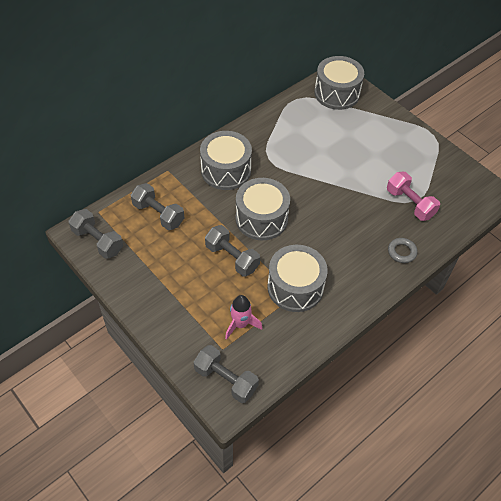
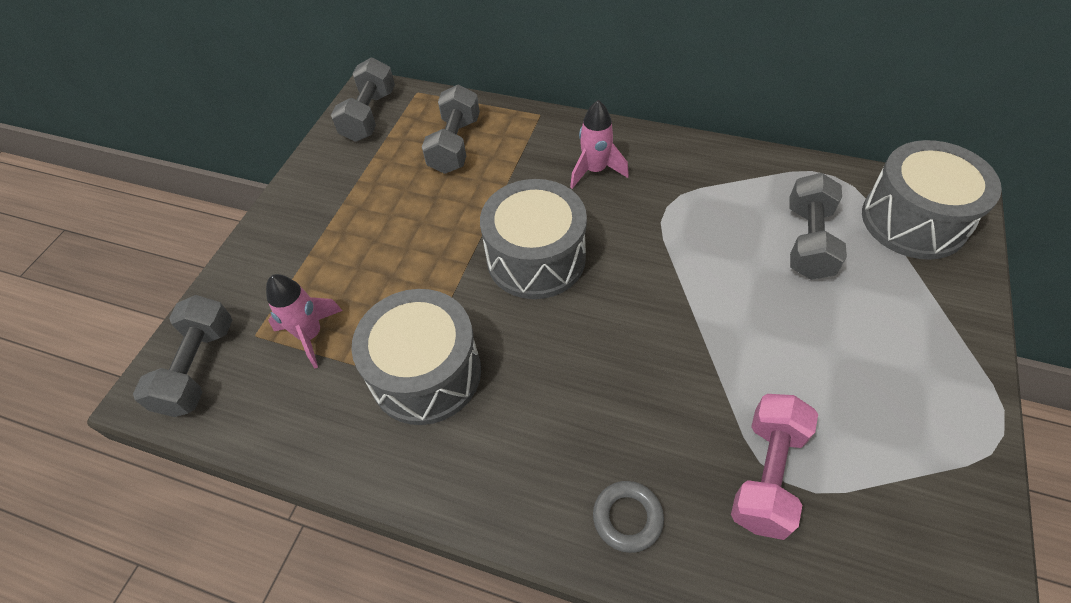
camera: 65 degrees right, 0 degrees up
(226, 170) = (595, 170): grey drum -> pink rocket
(232, 258) = (432, 261): grey dumbbell -> grey dumbbell (808, 241)

